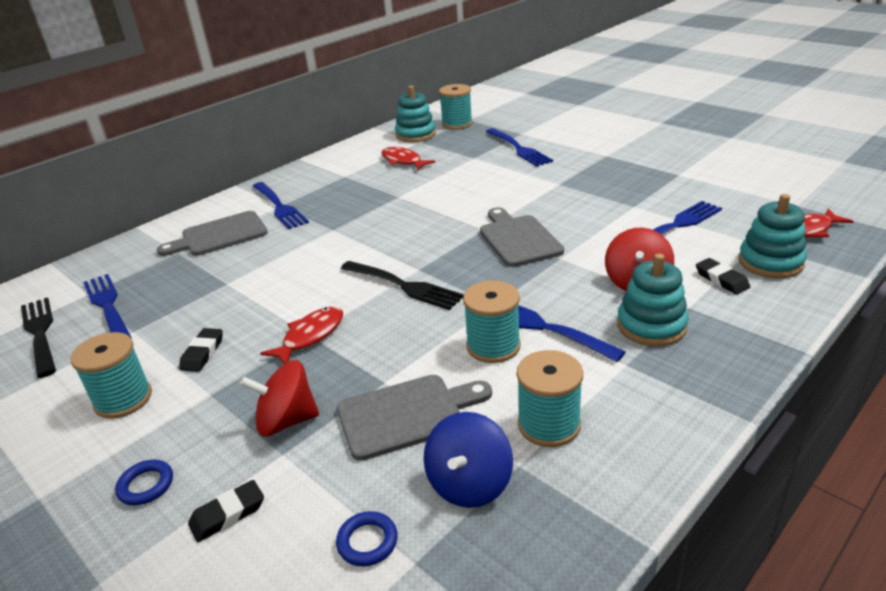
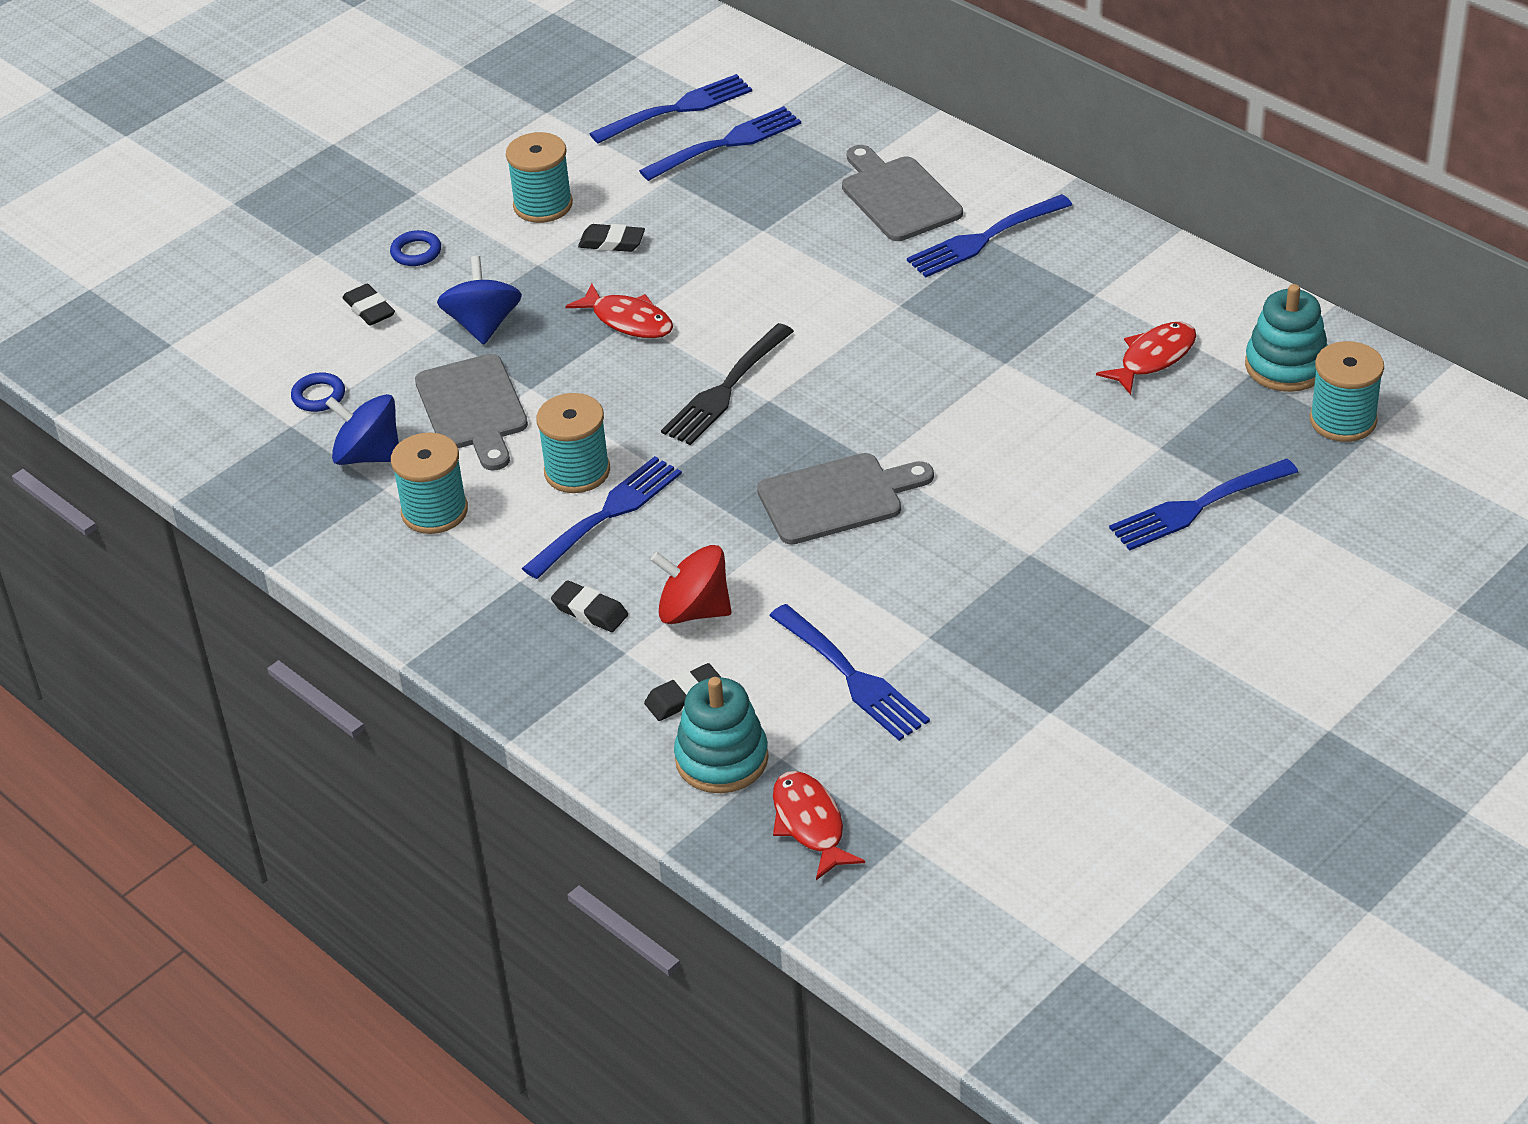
camera: 90 degrees right, 10 degrees up
(40, 333) = (677, 109): black fork -> blue fork
(286, 421) = (483, 325): red spinning top -> blue spinning top
(651, 326) = (590, 611): turquoise stacking toy -> black eraser

